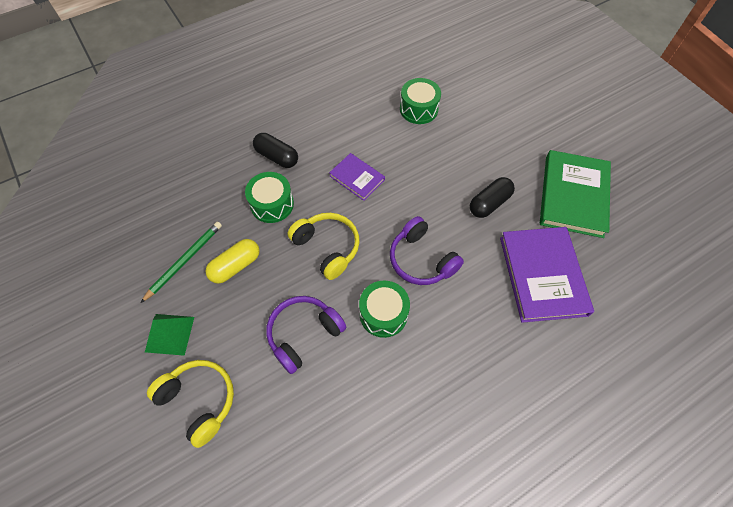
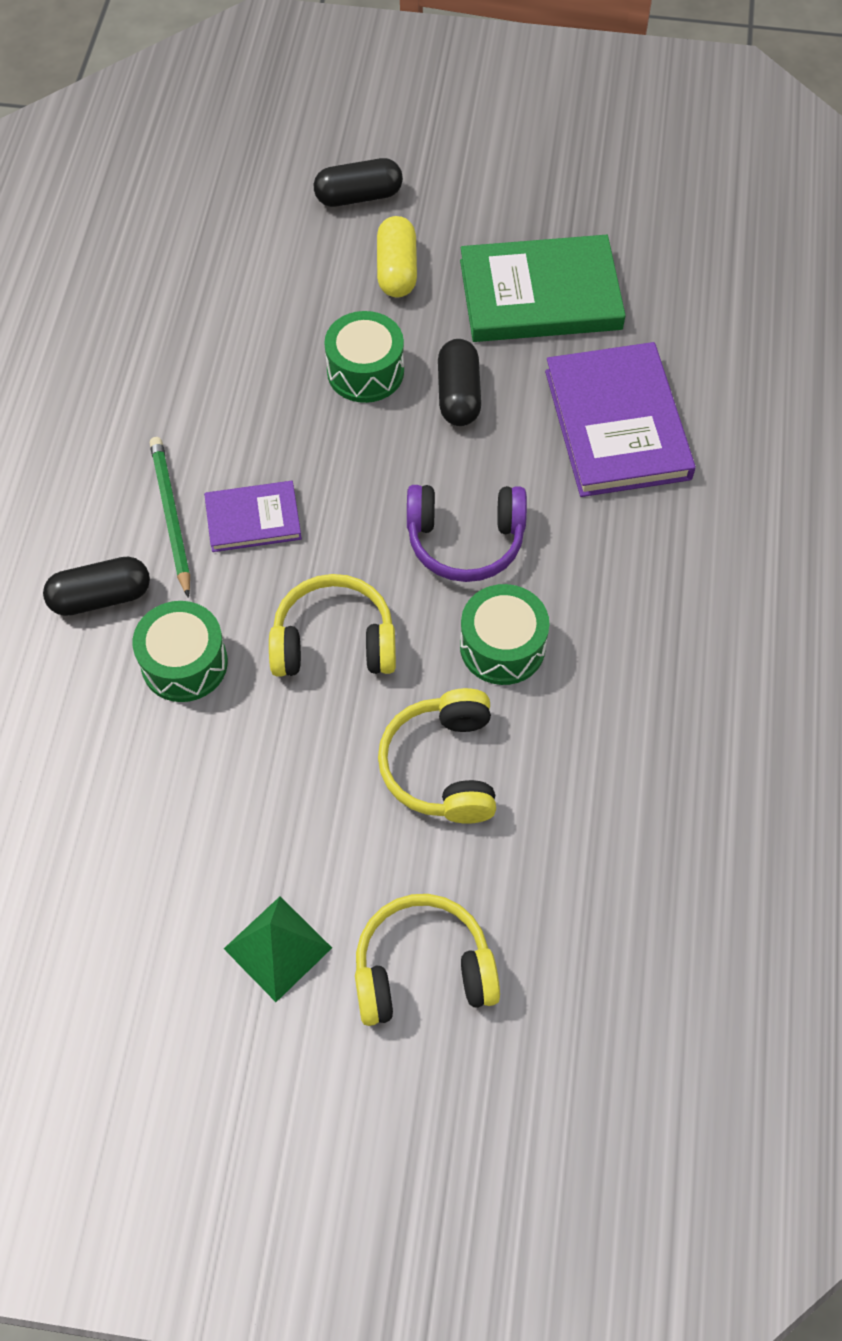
camera: 50 degrees left, 0 degrees up
(184, 260) = (166, 851): green pencil -> green pencil (171, 515)
(236, 266) = (246, 784): yellow capsule -> yellow capsule (397, 270)
(304, 334) = (442, 766): purple headphones -> yellow headphones
(418, 109) = (213, 350): green drum -> green drum (365, 371)
(542, 99) = (359, 197): none -> black capsule
(542, 275) = (617, 424): purple book -> purple book turned 45 degrees clockwise
(573, 195) = (540, 295): green book -> green book turned 60 degrees counterclockwise

